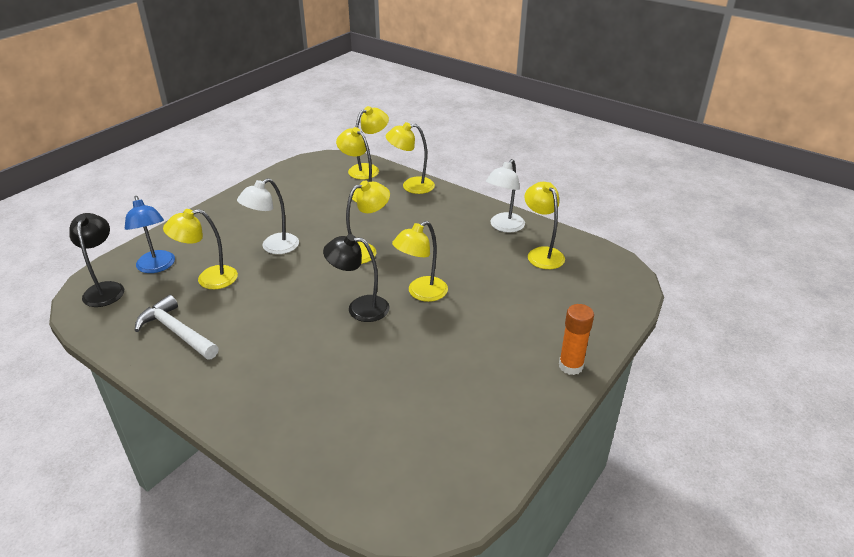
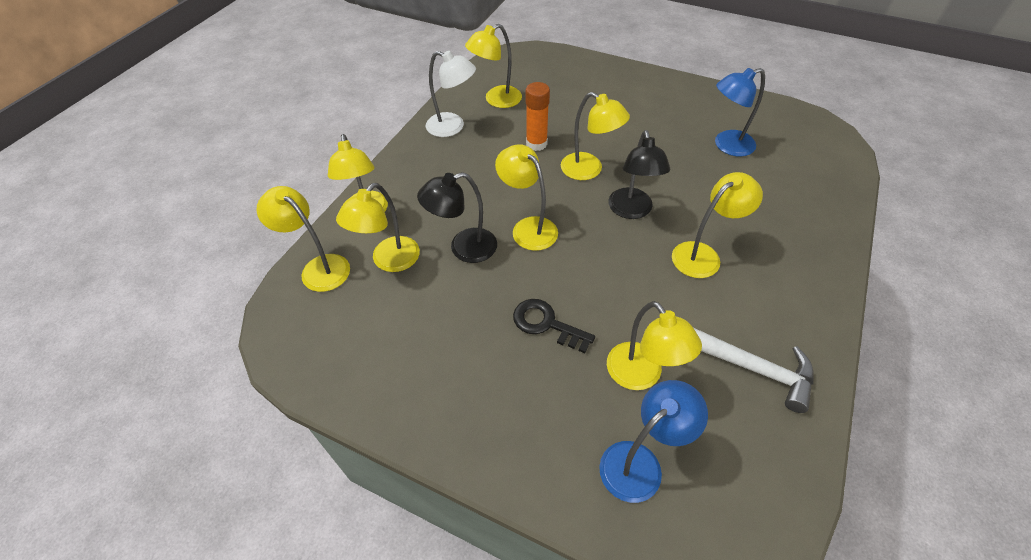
camera: 100 degrees left, 15 degrees up
(105, 289) = (719, 515): black lamp -> black lamp (464, 248)
(177, 332) = (751, 368): white hammer -> white hammer turned 90 degrees counterclockwise
(273, 247) = (546, 324): white lamp -> black key
(290, 337) = (703, 255): none -> yellow lamp
(428, 401) = (726, 145): none -> blue lamp
(570, 366) = (645, 79): orange glue stick -> orange glue stick (536, 144)

